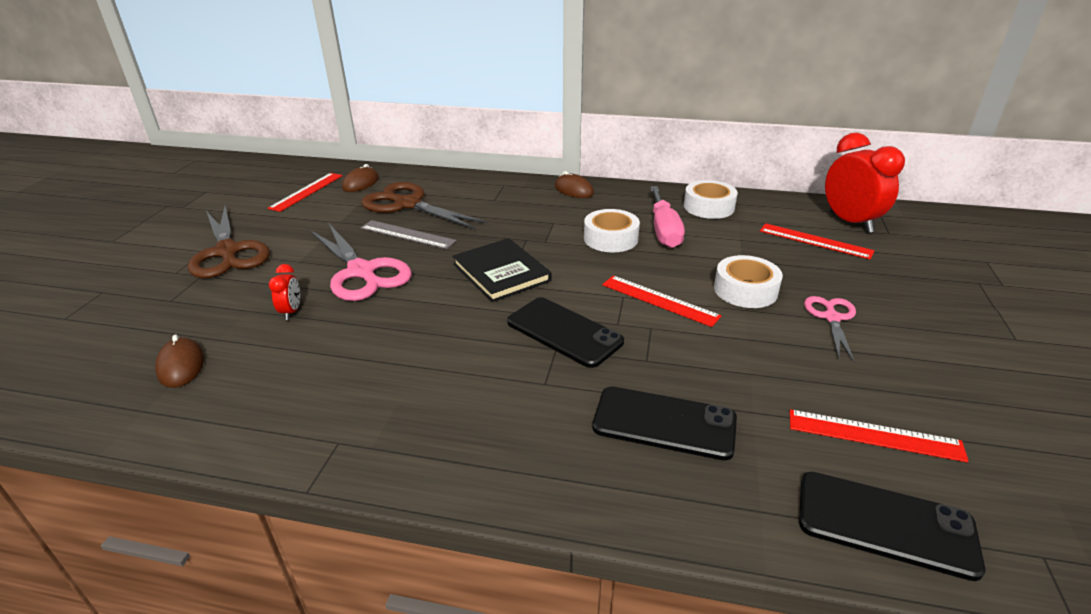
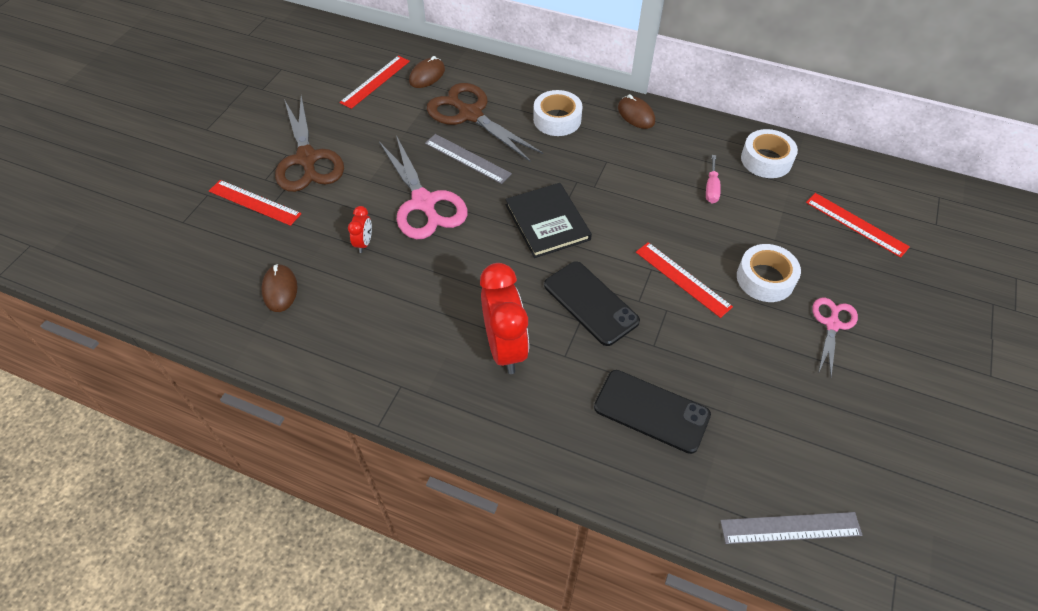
camera: 10 degrees right, 20 degrees up
(610, 238) = (657, 192): white tape -> white tape (557, 119)
(664, 231) = (711, 188): pink screwdriver -> pink screwdriver, size x0.55
(850, 222) = (902, 203): red clock -> red clock (505, 348)
(874, 435) = (816, 451): red ruler -> red ruler (254, 202)
(885, 524) = (790, 528): black phone -> grey ruler

